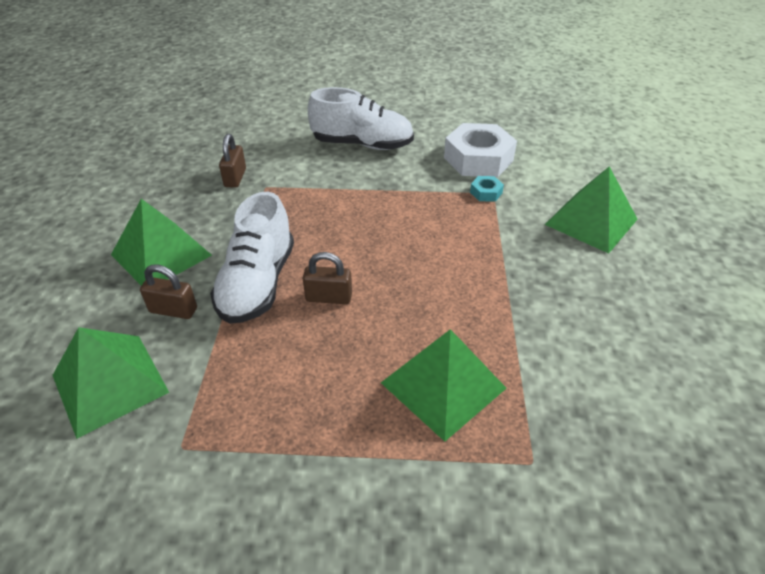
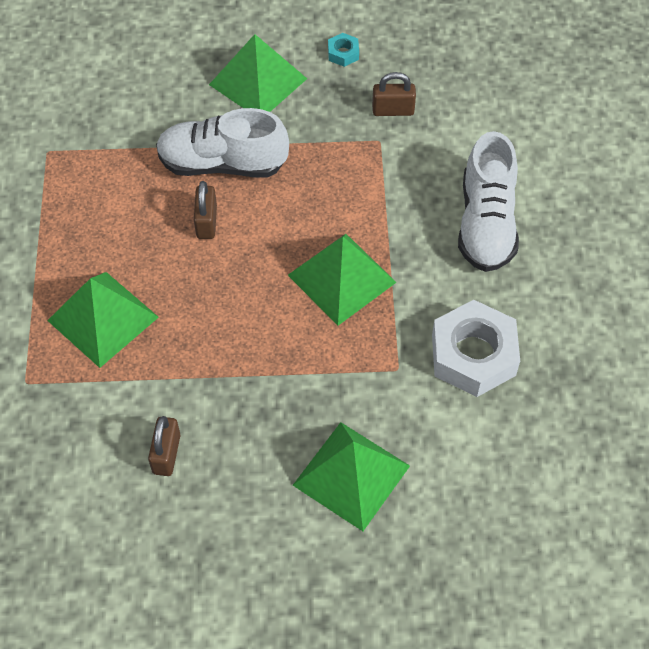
camera: 85 degrees right, 15 degrees up
(110, 383) = (105, 92): green pyramid -> green pyramid (342, 278)
(173, 310) = (185, 110): brown padlock -> brown padlock (166, 454)
(486, 192) = (397, 361): turquoise nut -> turquoise nut (343, 53)

